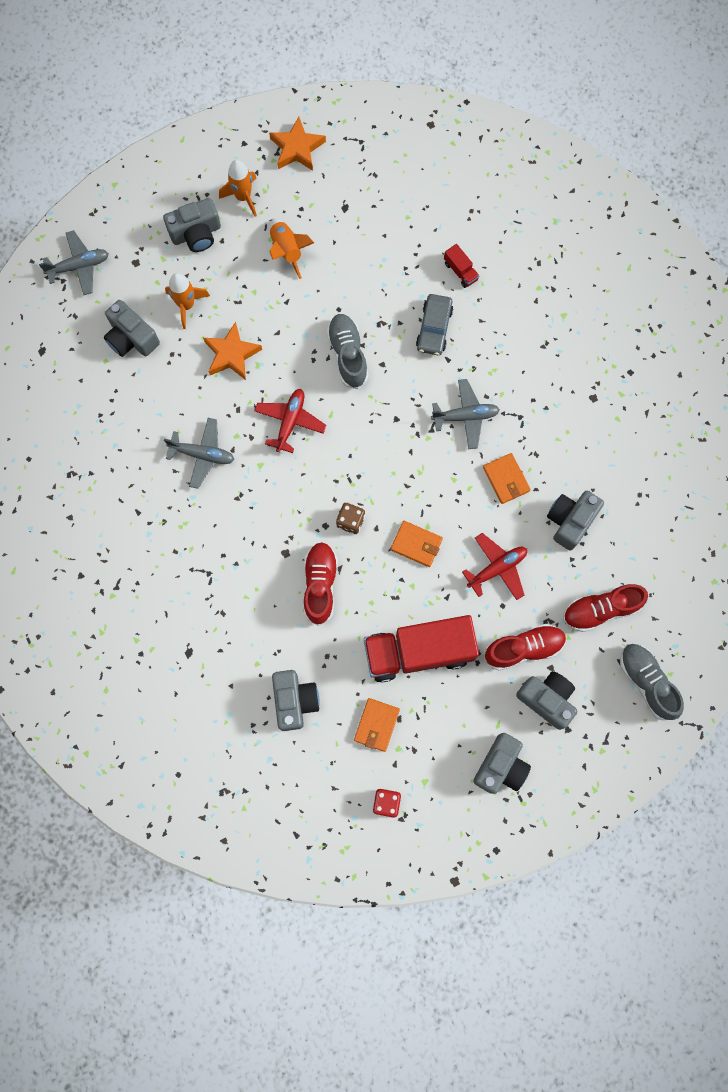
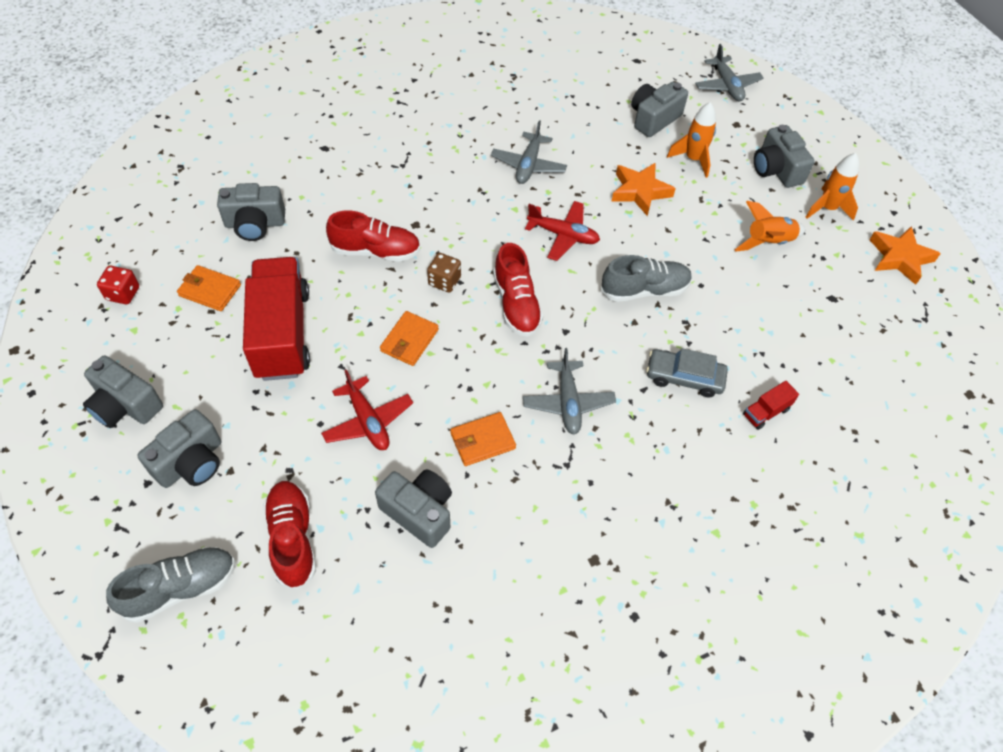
camera: 90 degrees right, 20 degrees down
(523, 648) = (261, 442): red shoe -> red shoe (516, 304)

